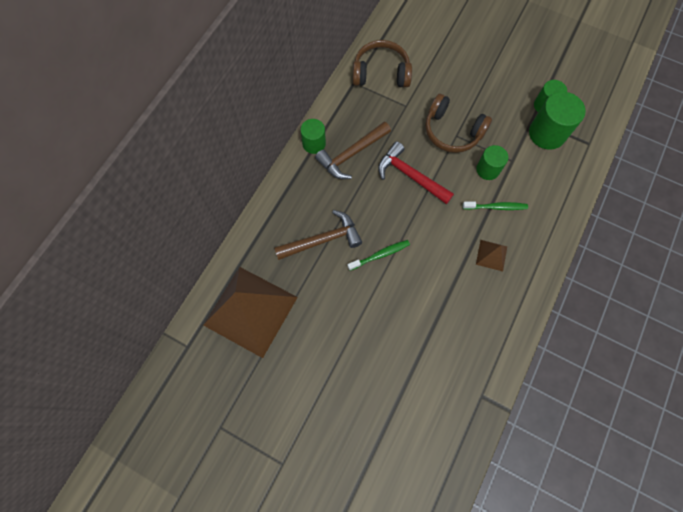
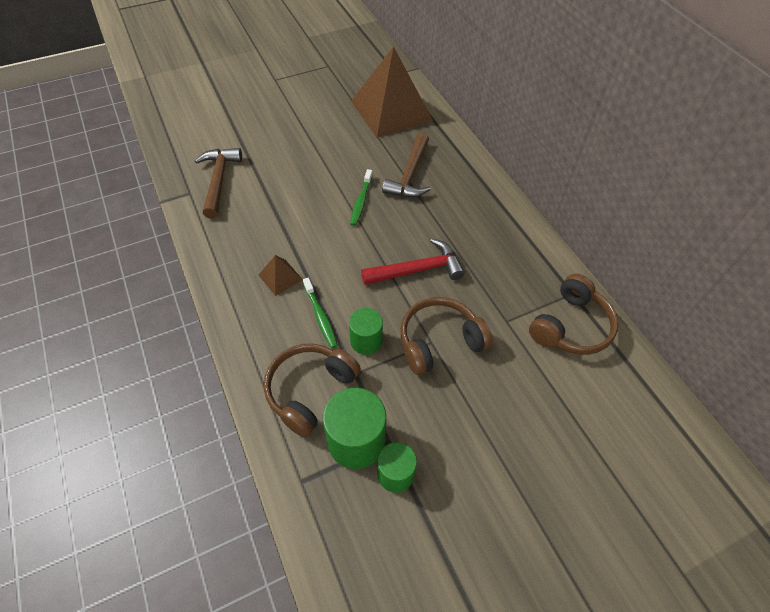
camera: 125 degrees right, 15 degrees down
(314, 143) = (515, 219): green cylinder -> none
(351, 154) = (480, 239): brown hammer -> brown hammer (219, 180)
(495, 207) = (320, 316): green toothbrush -> green toothbrush turned 60 degrees counterclockwise
(544, 175) = (310, 390): none -> brown headphones

